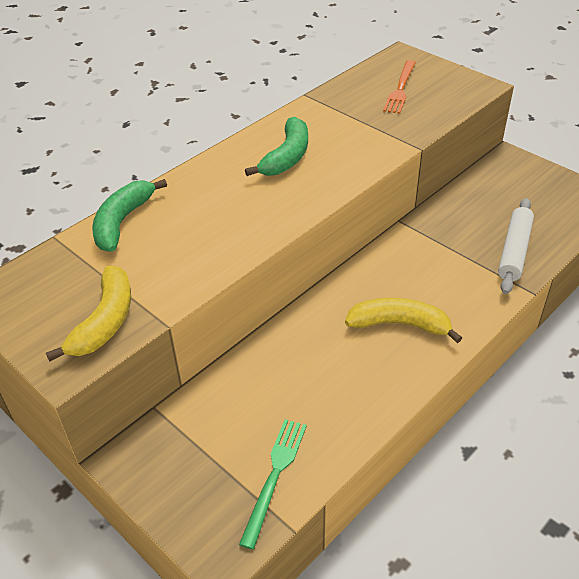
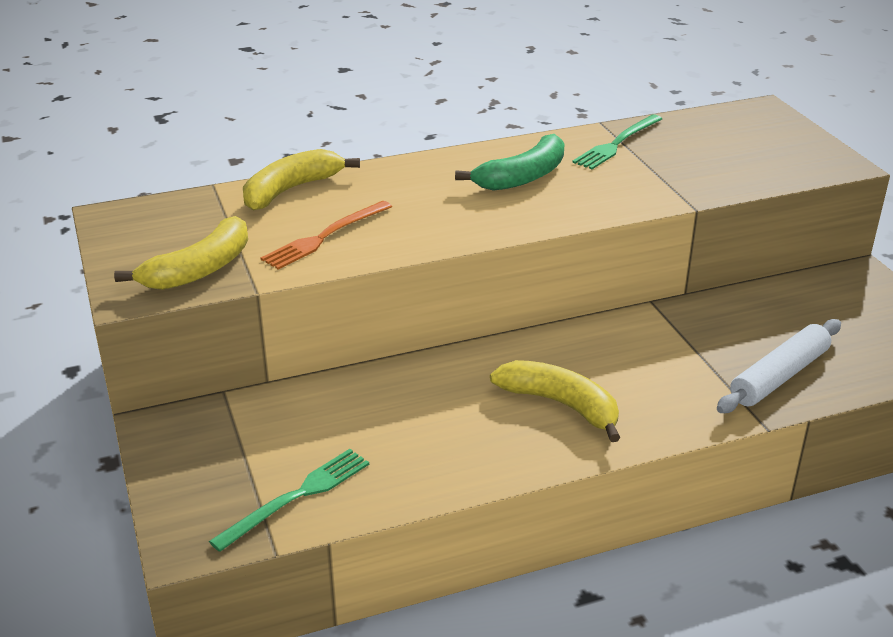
camera: 25 degrees right, 10 degrees down
(122, 222) = (291, 190): green banana -> yellow banana
(330, 109) = (617, 144): none -> green fork
(400, 89) = (727, 143): orange fork -> orange fork (325, 237)

